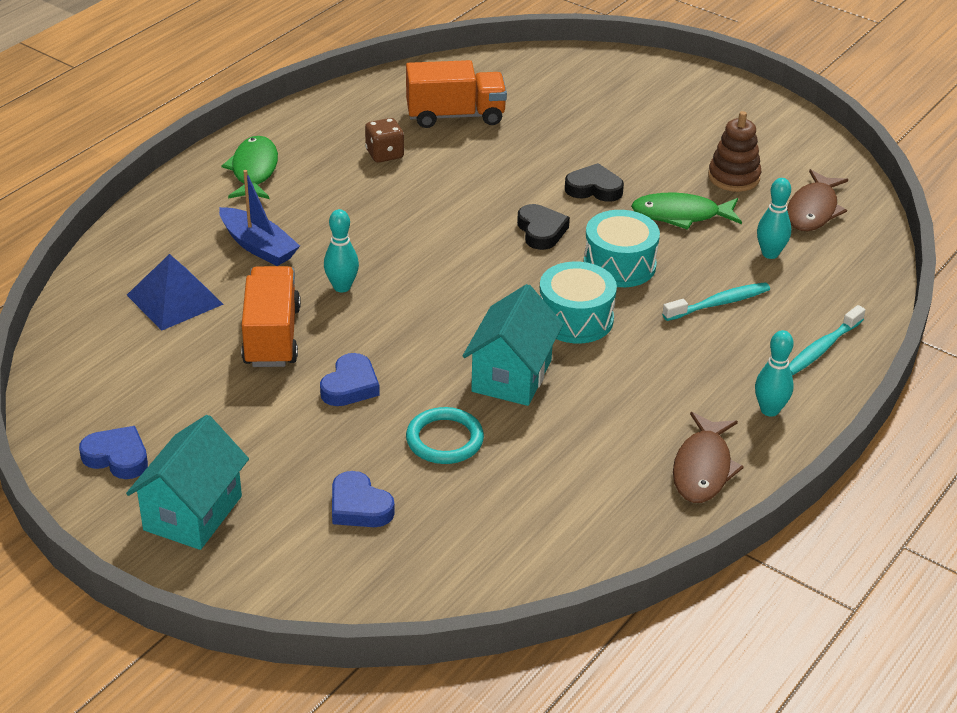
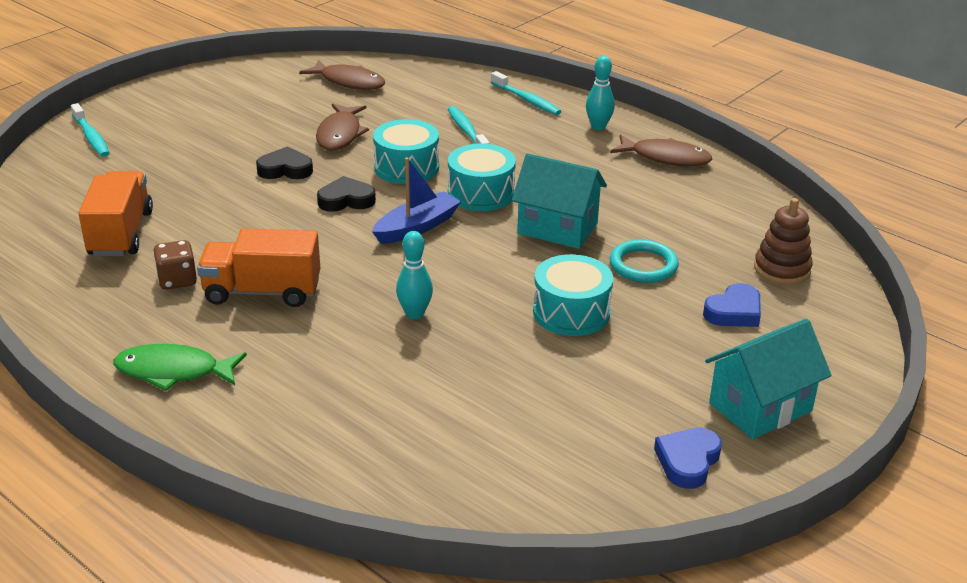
camera: 85 degrees left, 5 degrees down
(174, 299) = (419, 428): blue pyramid -> none
(192, 513) = (760, 407): turquoise house -> turquoise house turned 60 degrees counterclockwise
(258, 246) = (330, 368): blue boat -> blue boat (417, 227)
(272, 336) = (492, 359): orange truck -> orange truck (262, 292)
(350, 386) = (571, 312): blue heart -> turquoise drum
(594, 188) = (285, 169): black heart -> black heart turned 75 degrees clockwise
(626, 73) = (91, 137): none -> turquoise toothbrush
(681, 215) = (340, 134): green fish -> brown fish
(733, 177) = (290, 107): brown stacking toy -> brown stacking toy (782, 269)
(770, 254) = (404, 105): turquoise bowling pin -> none

